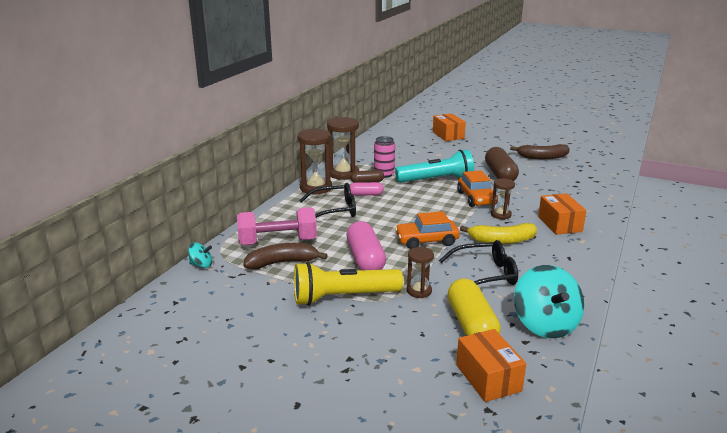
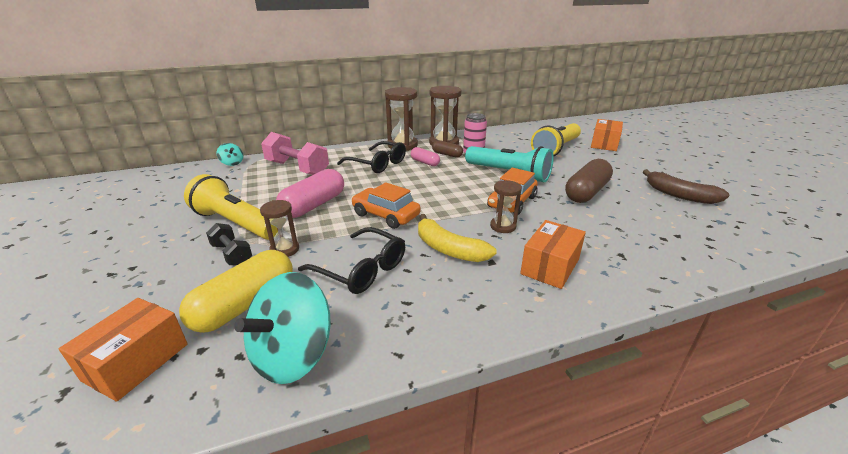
camera: 45 degrees right, 5 degrees up
(282, 263) = (266, 182): brown banana -> none
(394, 312) = (232, 254): none -> black dumbbell
(428, 150) = (556, 149): none -> yellow flashlight

